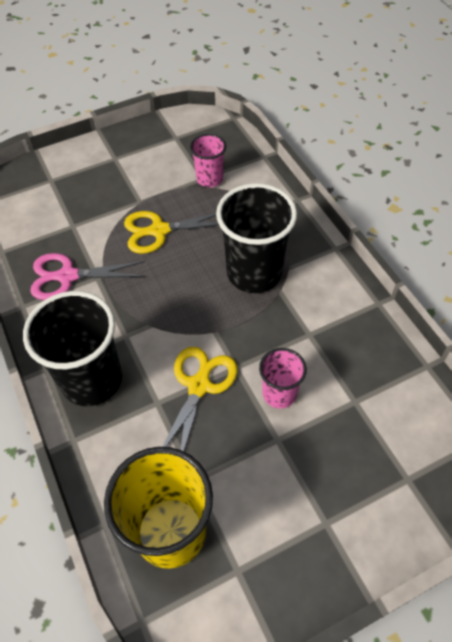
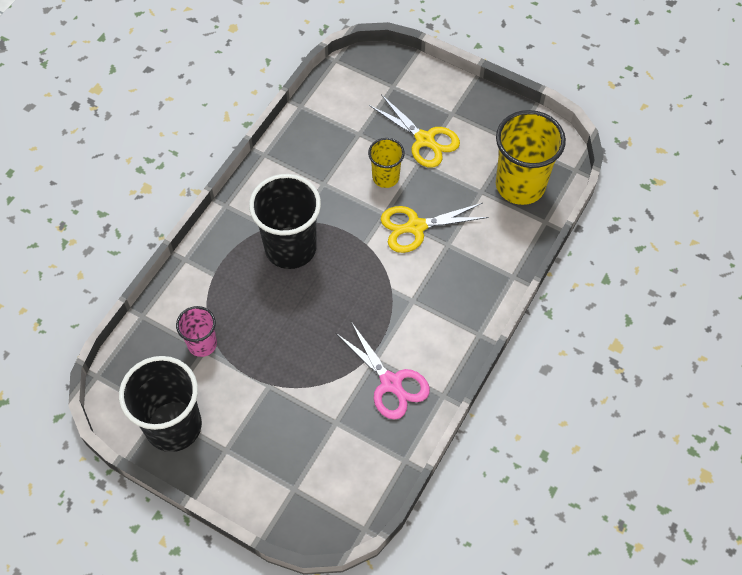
camera: 125 degrees left, 5 degrees up
(92, 380) = (463, 297): black cup -> black cup (173, 426)
(159, 230) = (293, 345): yellow scissors -> yellow scissors (424, 140)
(279, 393) = (385, 177): pink cup -> yellow cup

